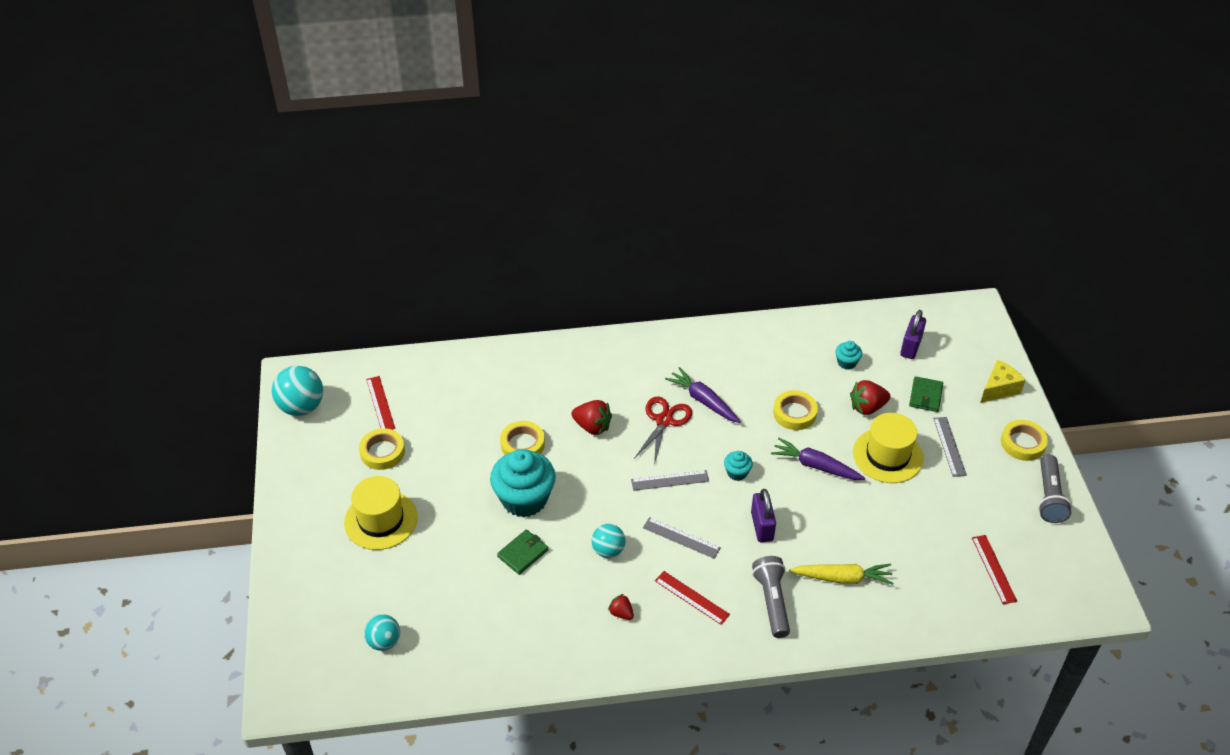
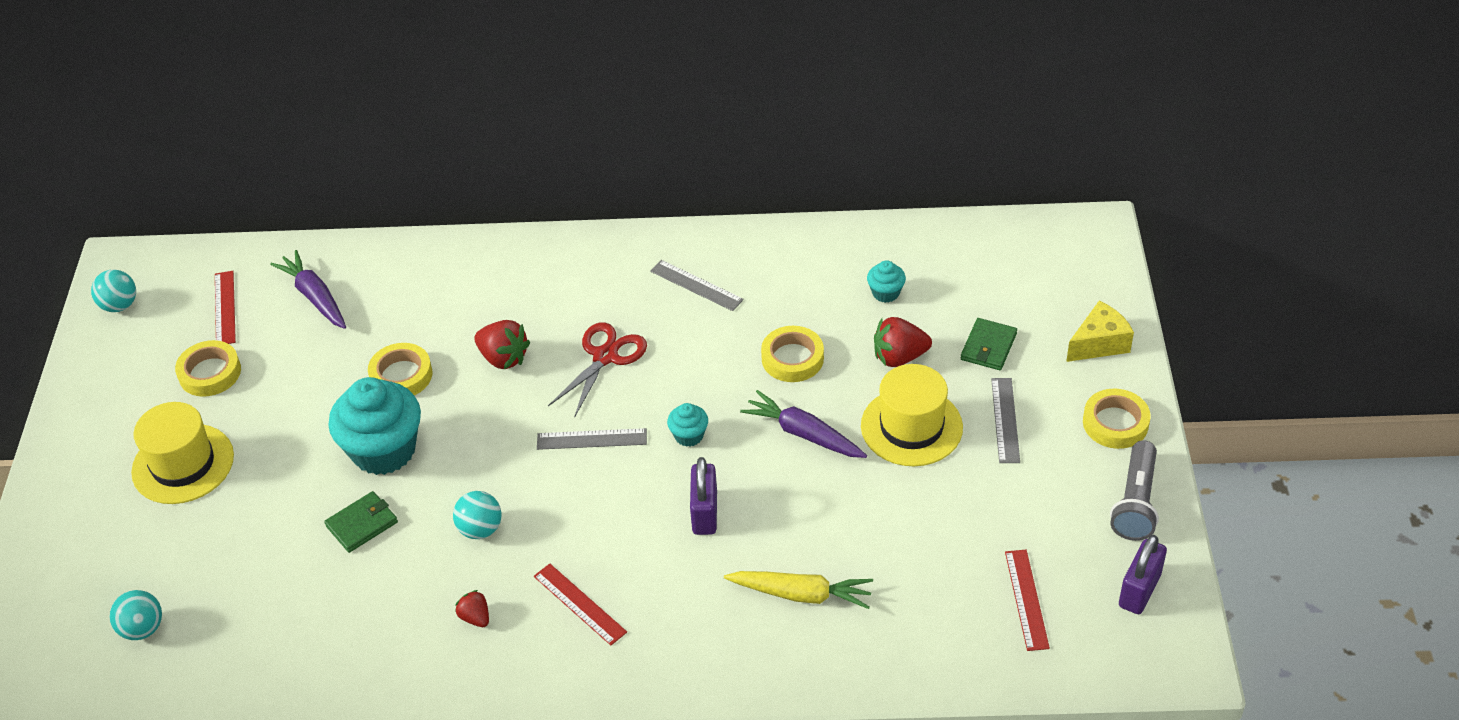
camera: 10 degrees right, 0 degrees up
(301, 407) = (120, 305): turquoise ball -> turquoise ball, size x0.62
(681, 537) = (587, 519): grey ruler -> grey ruler (696, 285)
(703, 401) = (667, 333): purple carrot -> purple carrot (315, 297)
(771, 601) = (691, 619): grey flashlight -> none
(910, 346) = (984, 276): purple padlock -> purple padlock (1139, 590)

